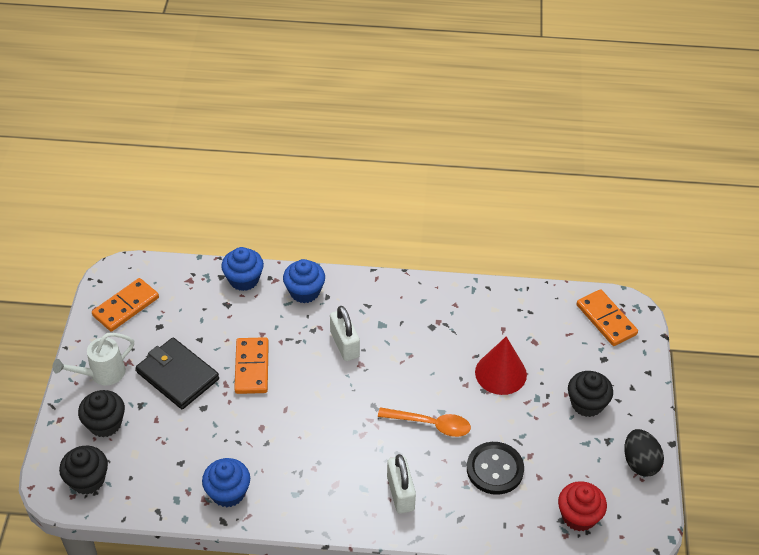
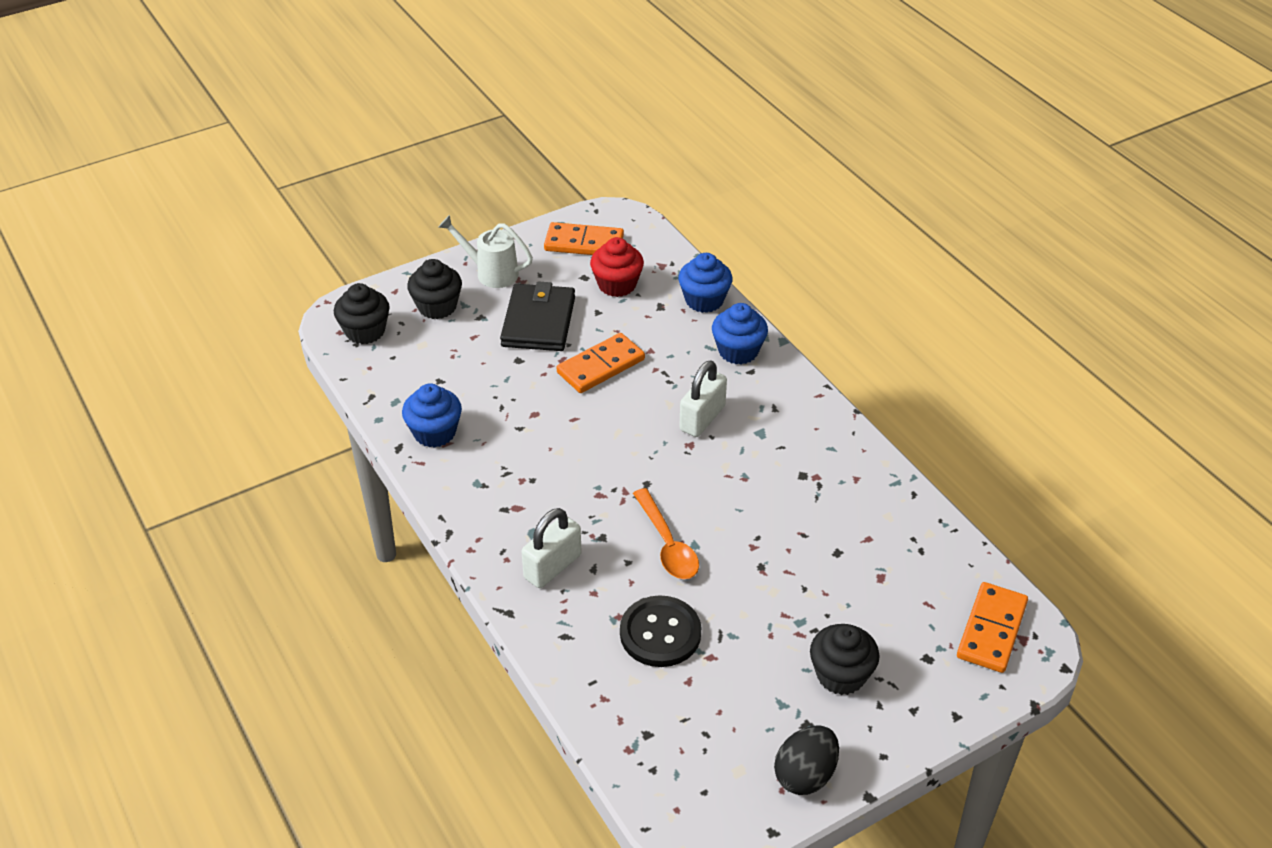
camera: 55 degrees right, 5 degrees down
(500, 373) = (801, 569): red cone -> none
(579, 516) = (667, 749): red cupcake -> red cupcake (617, 285)

